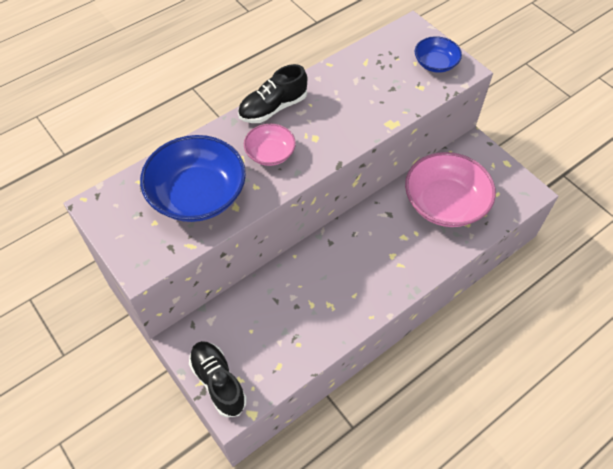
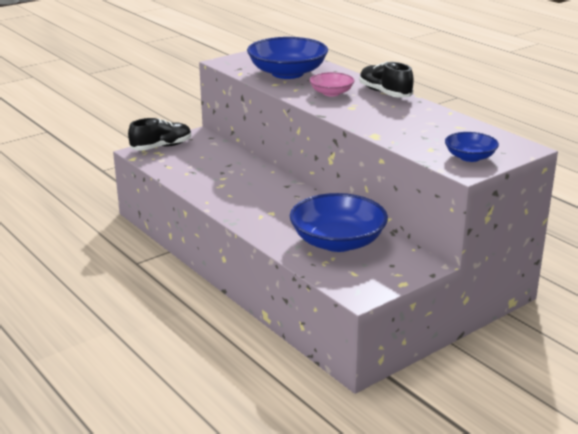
camera: 90 degrees right, 30 degrees down
(445, 203) = (338, 242): pink bowl -> blue bowl

